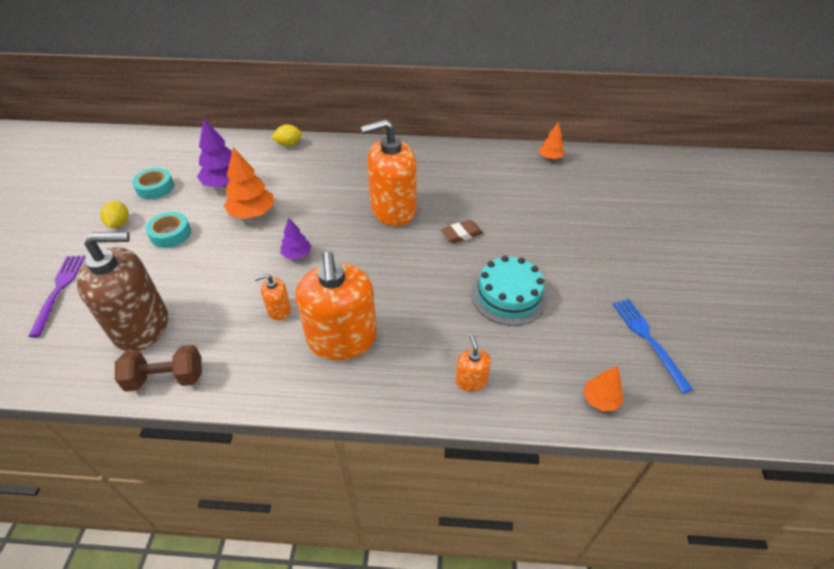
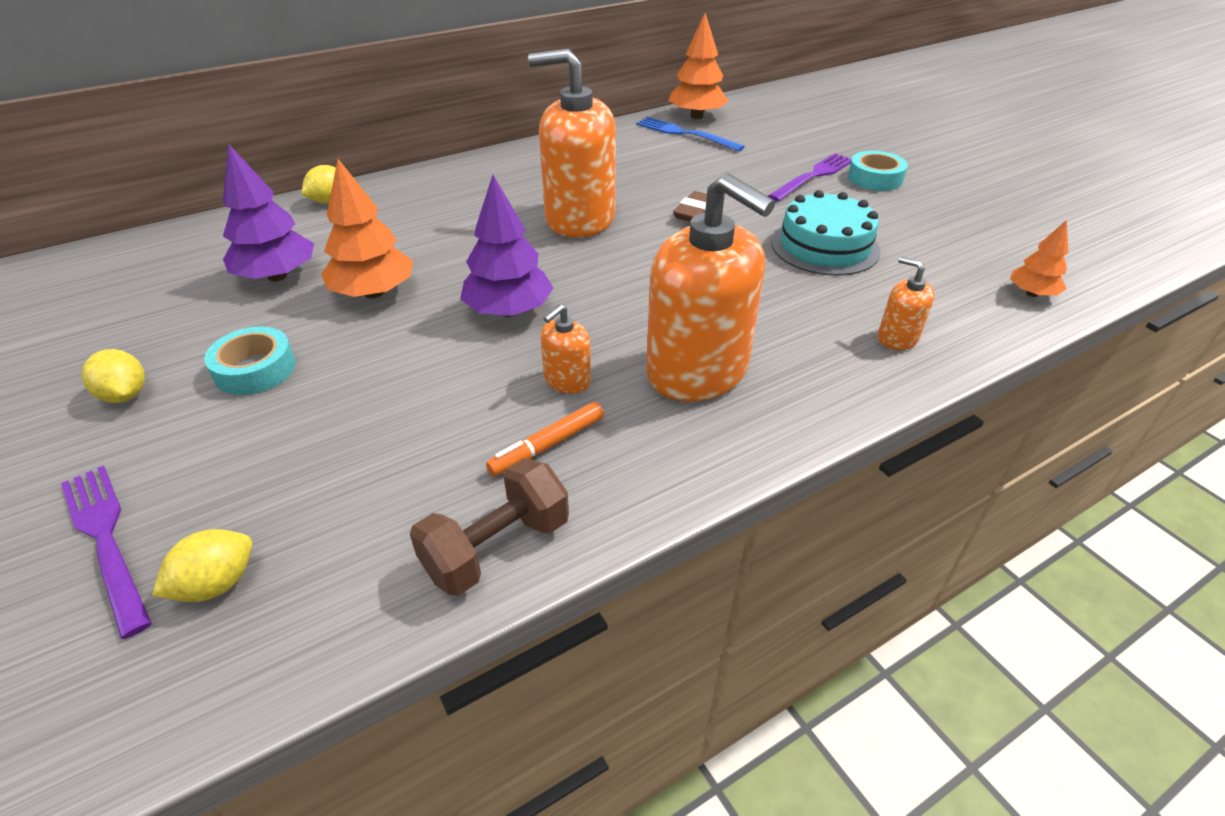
camera: 35 degrees left, 5 degrees down
(71, 332) = (217, 584): none -> yellow lemon
(141, 326) = (357, 505): brown soap dispenser -> none
(155, 188) = (143, 324): turquoise tape -> turquoise tape (875, 178)
(234, 341) = (548, 445): none -> orange marker
(297, 254) = (509, 311): purple tree -> purple tree, size x1.72
(393, 209) = (579, 218): orange soap dispenser -> orange soap dispenser turned 60 degrees clockwise
(550, 157) = (696, 116): orange tree -> orange tree, size x1.72
(569, 239) = (813, 176): none -> purple fork
(648, 340) = (998, 228): blue fork -> blue fork (685, 134)

